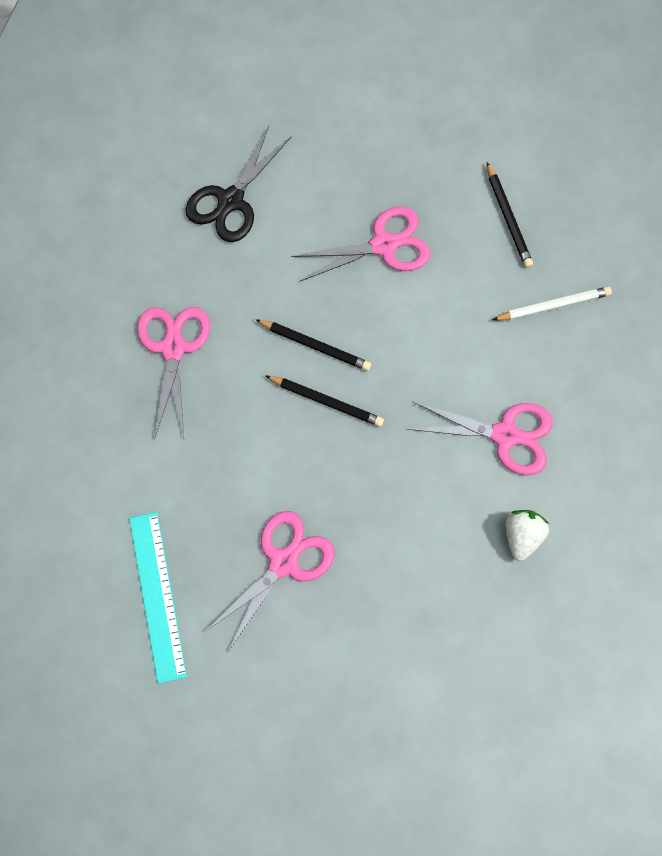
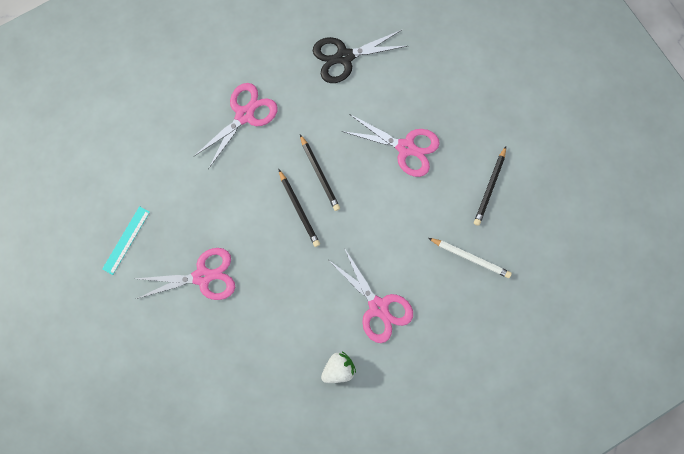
camera: 40 degrees right, 5 degrees up
(157, 596) = (126, 240): turquoise ruler -> turquoise ruler, size x0.65

